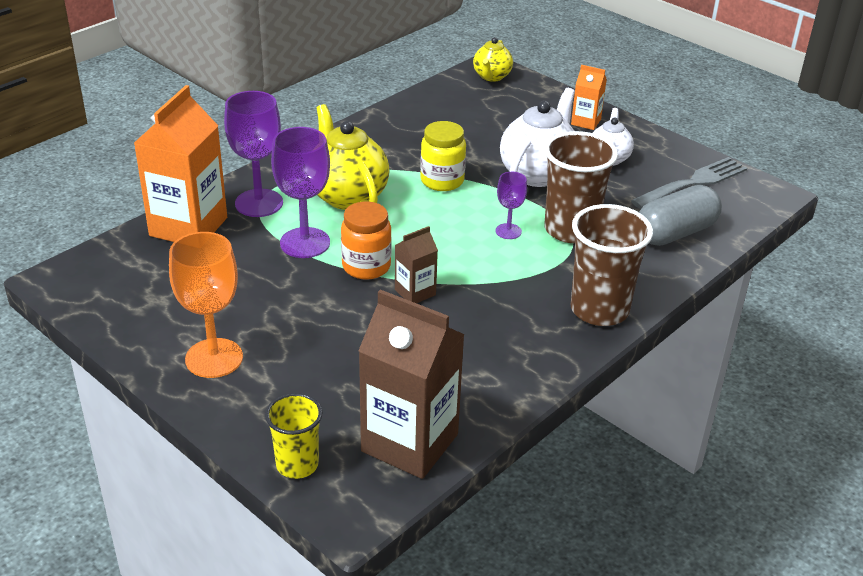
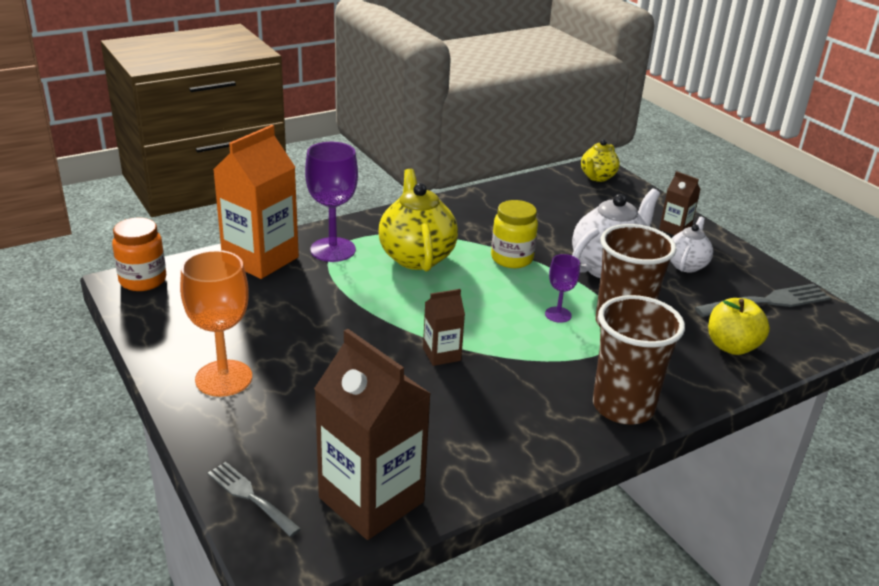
camera: 15 degrees right, 5 degrees down
(297, 464) = (250, 497): yellow cup -> grey fork
(305, 243) = (358, 291): purple goblet -> none
(366, 266) = (405, 322): orange jar -> orange jar (143, 280)
(586, 122) = (675, 229): orange carton -> brown carton
(675, 233) = (731, 346): grey capsule -> yellow apple

